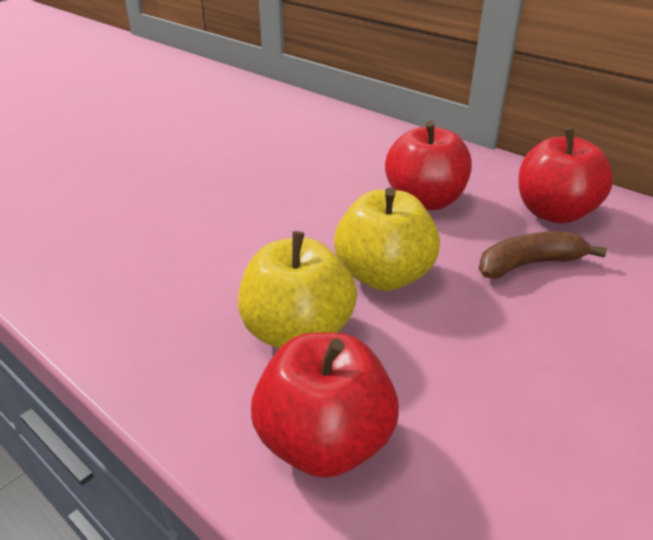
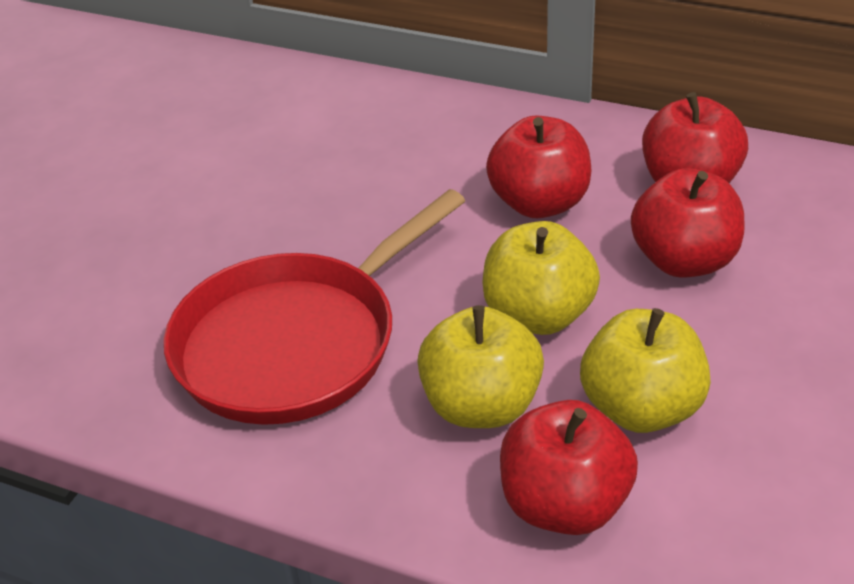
camera: 15 degrees left, 5 degrees up
(183, 251) = (295, 343): none -> red pan
(440, 373) = (641, 408): none -> yellow apple
(528, 264) = (684, 260): brown banana -> red apple

